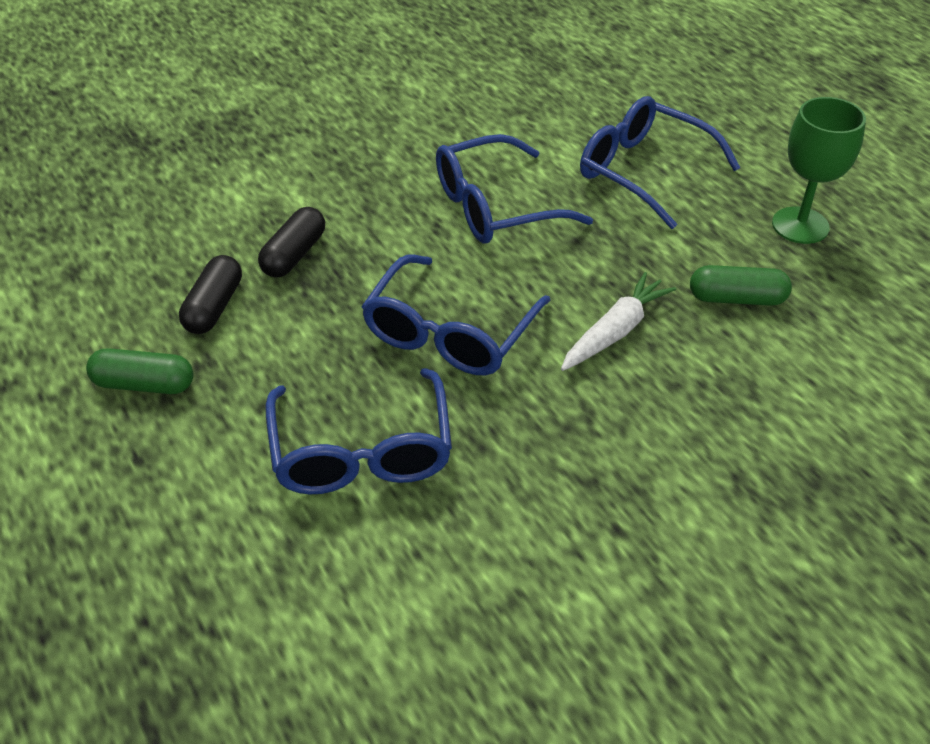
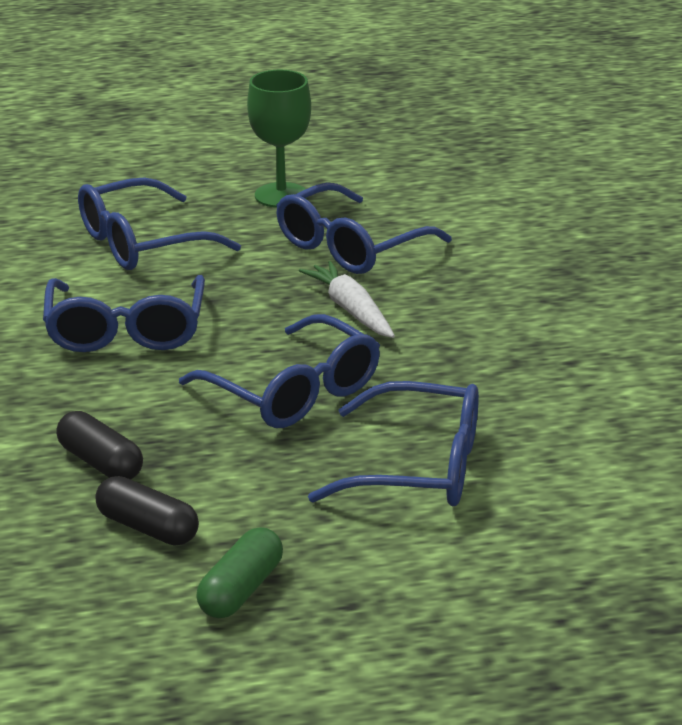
camera: 70 degrees left, 15 degrees down
(737, 299) = (350, 247): green capsule -> blue glasses

